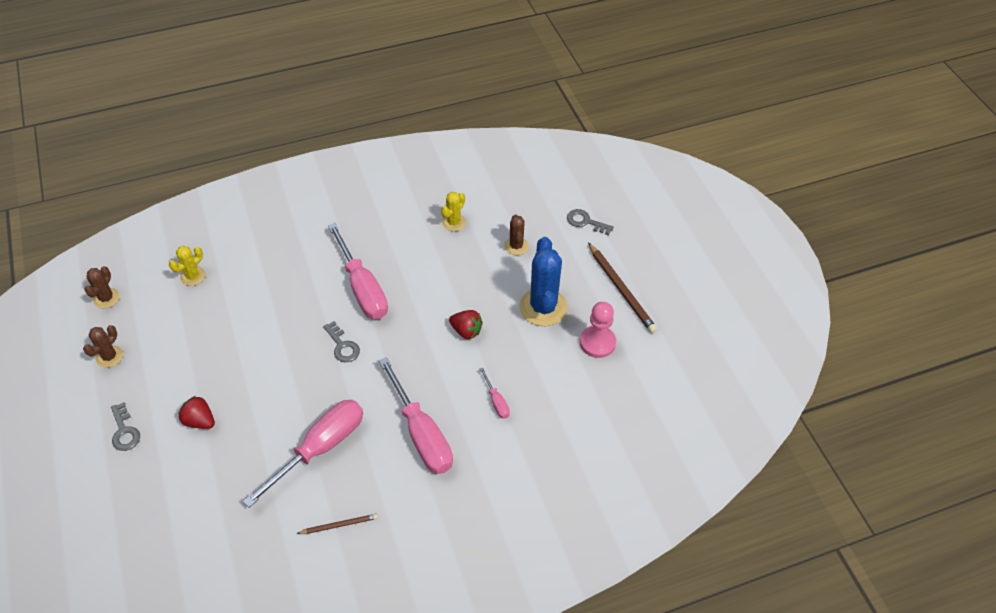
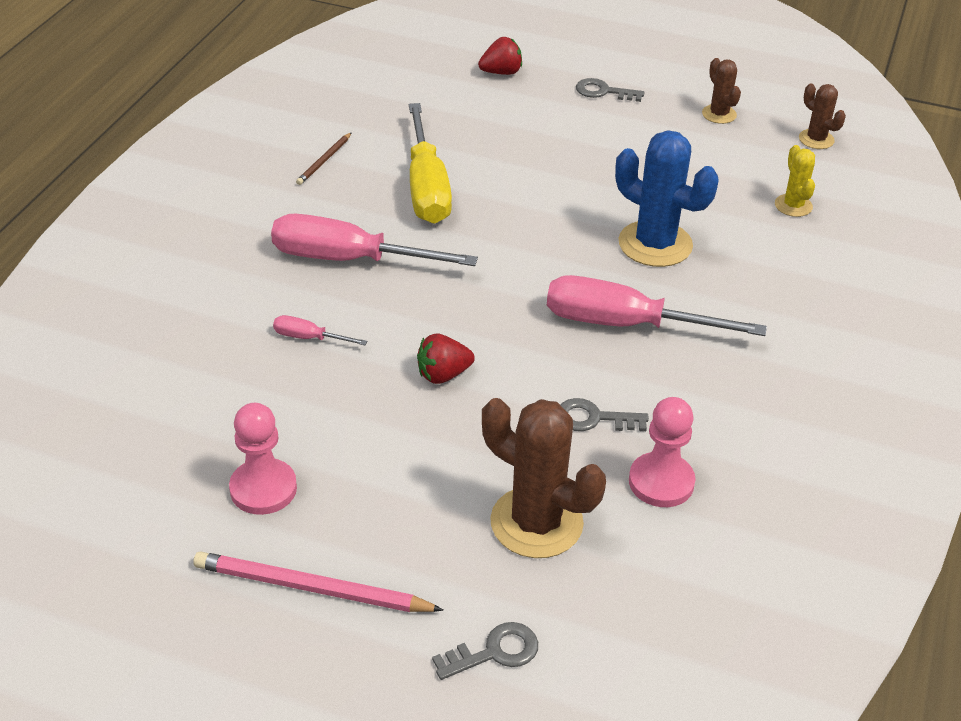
camera: 130 degrees right, 10 degrees down
(200, 421) = (561, 134): red strawberry -> red strawberry (501, 72)
(320, 448) = (427, 188): pink screwdriver -> yellow screwdriver
(342, 346) = (546, 264): grey key -> grey key (594, 418)
(454, 222) = (661, 482): yellow cactus -> pink pawn
(516, 246) = (536, 523): brown cactus -> brown cactus, size x1.89
(543, 307) = (389, 474): blue cactus -> blue cactus (655, 244)
(621, 290) = (311, 588): brown pencil -> pink pencil

